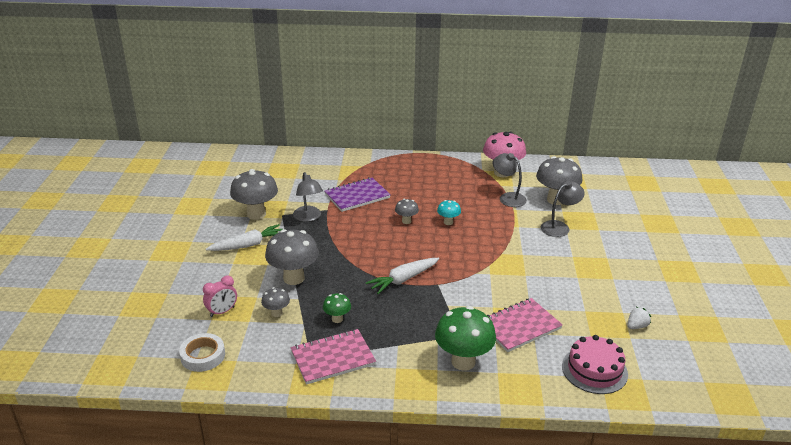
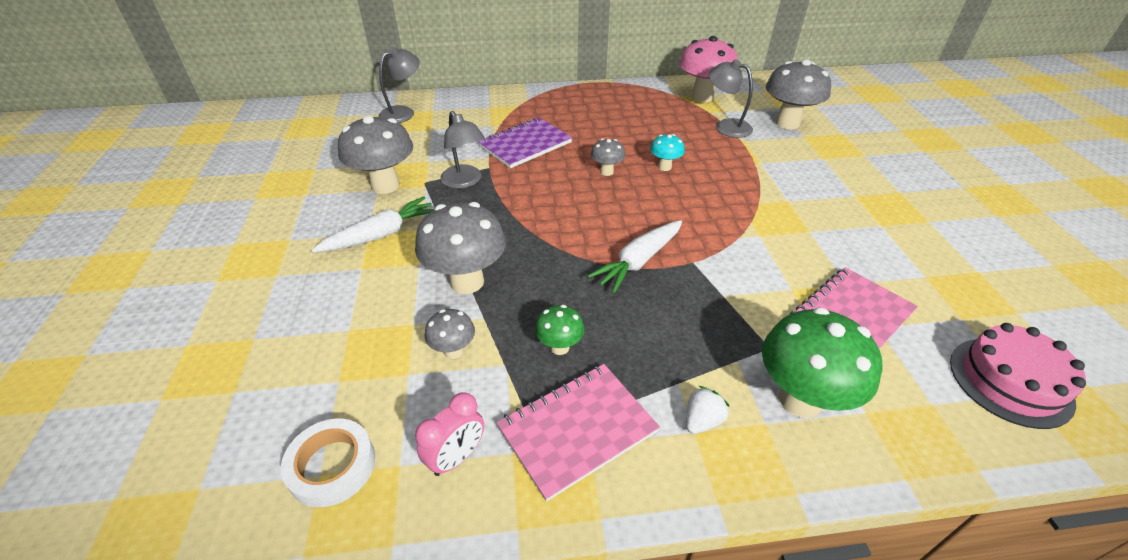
camera: 10 degrees left, 10 degrees up
(222, 312) = (356, 362): pink clock -> pink clock (456, 457)
(559, 227) = (813, 157): grey lamp -> grey lamp (403, 112)
(636, 326) = (1013, 292): white strawberry -> white strawberry (702, 420)

